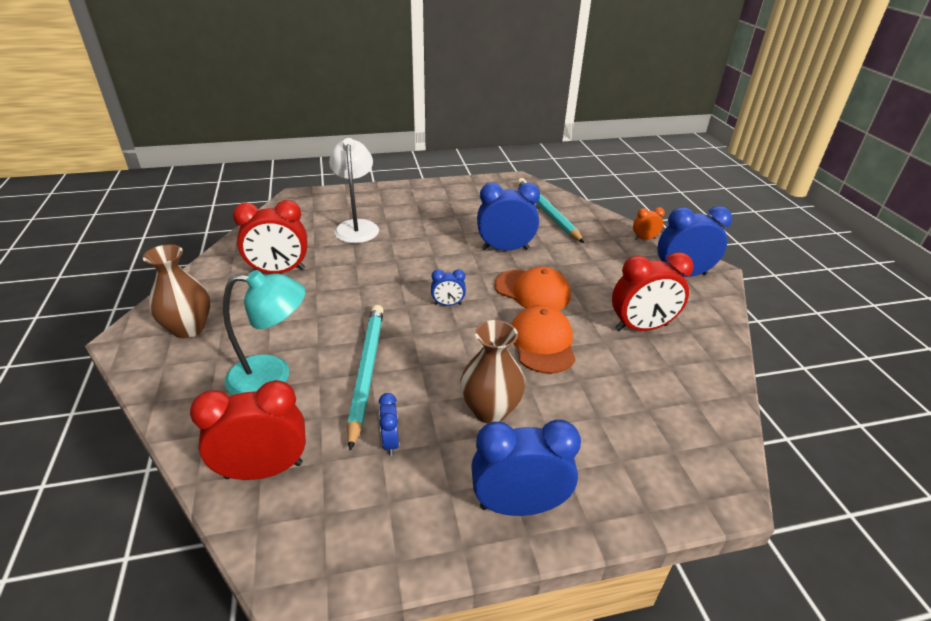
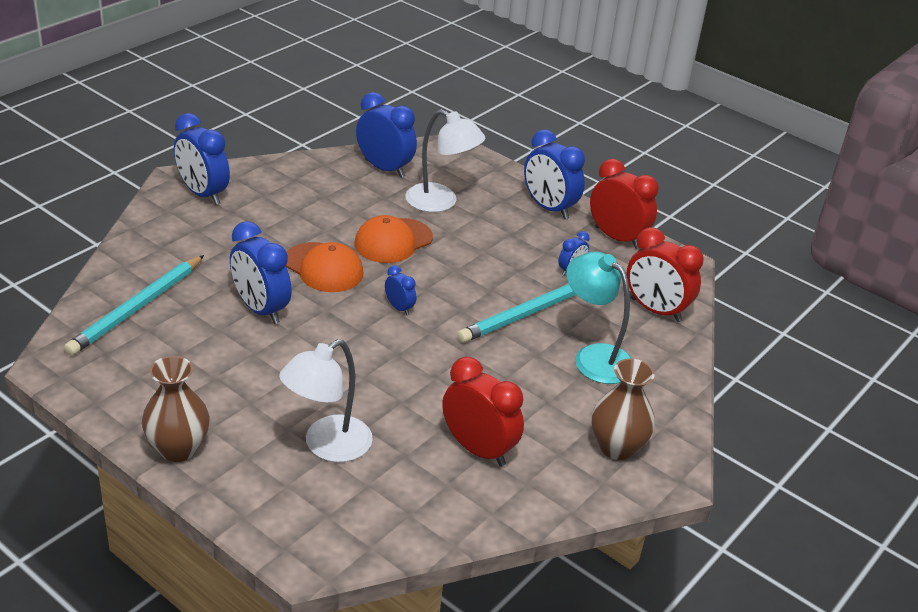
camera: 130 degrees left, 0 degrees up
(490, 410) = (493, 241): brown vase -> brown vase (178, 449)
(532, 291) = (323, 268): orange cap -> orange cap turned 135 degrees clockwise
(590, 409) = (441, 202): none -> white lamp
(641, 327) = (317, 200): red clock -> red clock (617, 238)
(644, 239) = (145, 227): orange clock -> none
(686, 399) = (384, 168): none -> blue clock

